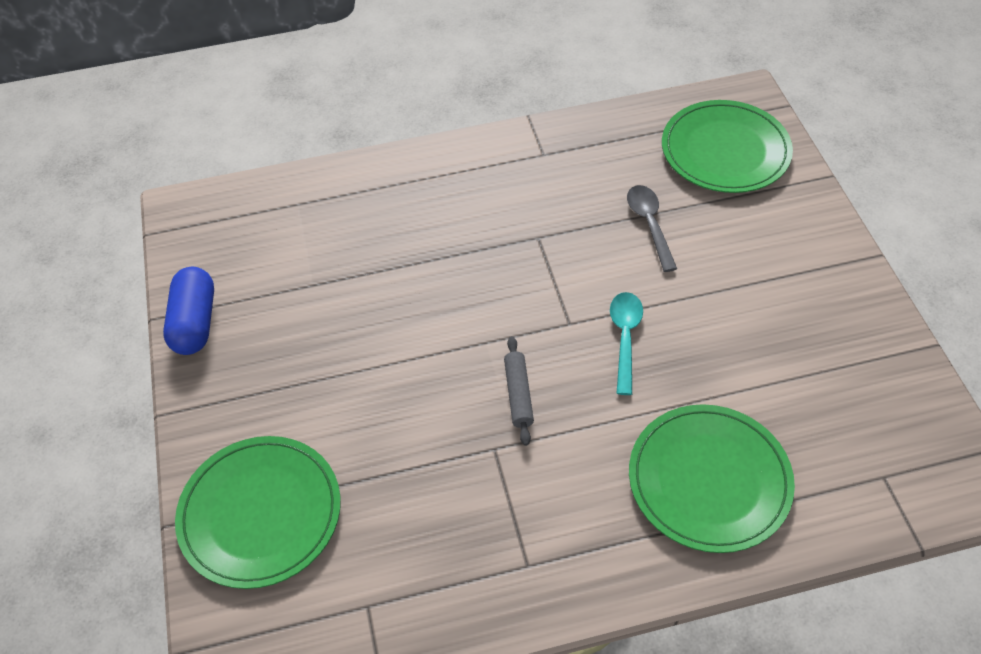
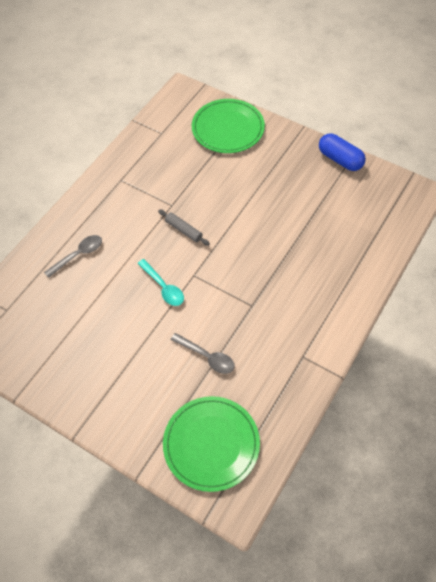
camera: 135 degrees right, 5 degrees up
(709, 480) = (78, 255): green plate -> grey spoon

